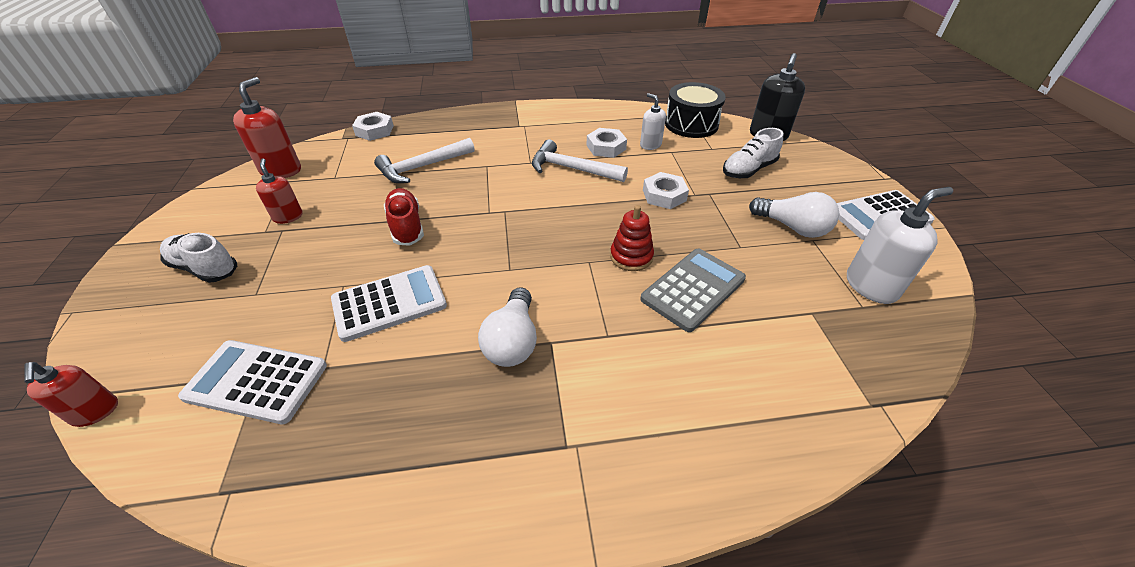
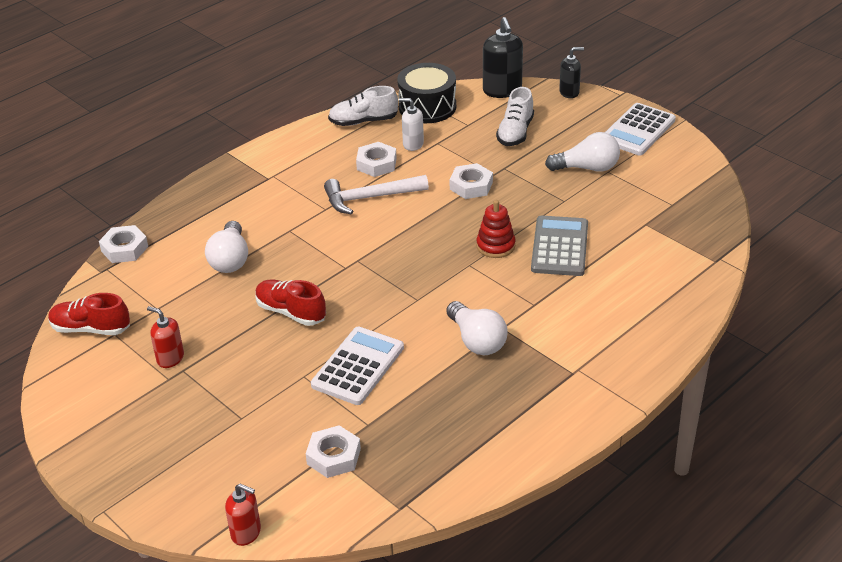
camera: 35 degrees left, 5 degrees down
(204, 268) = (164, 427): white shoe -> white shoe (363, 121)
(256, 381) = (333, 456): white calculator -> white nut
(281, 170) = (91, 329): red soap dispenser -> red shoe
(422, 167) = (230, 259): white hammer -> white light bulb
(831, 158) = (569, 92): none -> black soap dispenser
(871, 286) = (668, 187): white soap dispenser -> none

